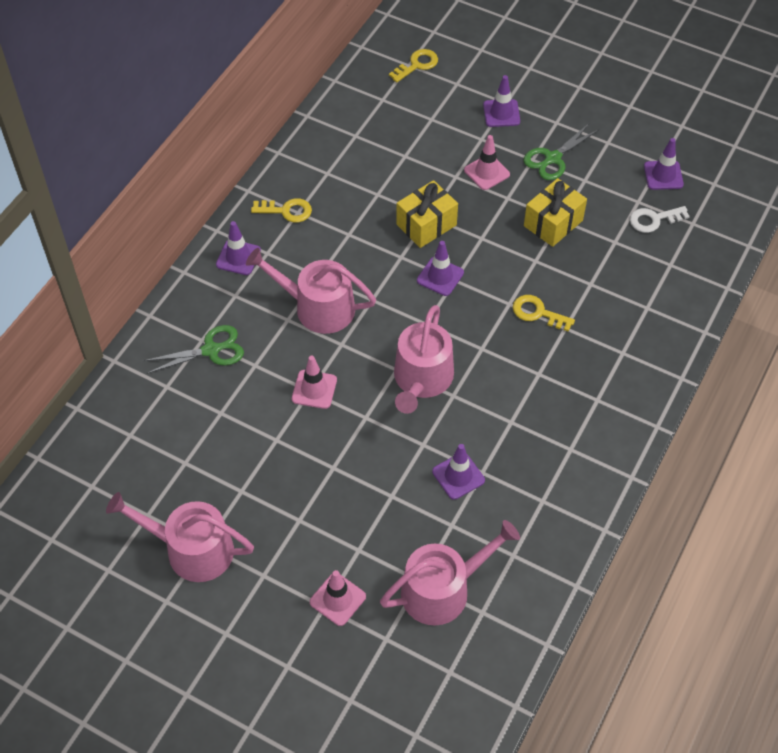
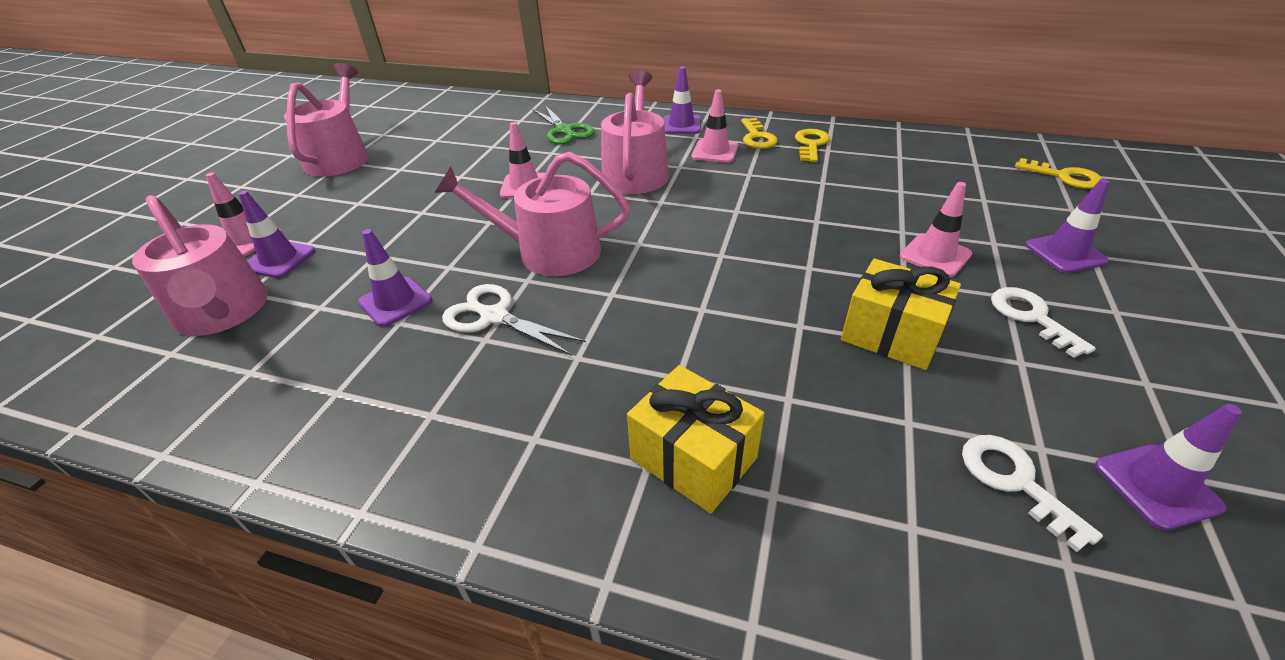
camera: 80 degrees right, 15 degrees down
(301, 246) = (715, 151): none -> pink traffic cone
(426, 225) = (800, 220): yellow gift -> yellow gift (693, 458)
(440, 276) = (720, 242): purple traffic cone -> purple traffic cone (279, 259)
(490, 415) = (494, 317): none -> white scissors
(538, 313) = (696, 341): yellow key -> yellow key (811, 144)
(553, 158) = (1031, 317): green scissors -> white key

